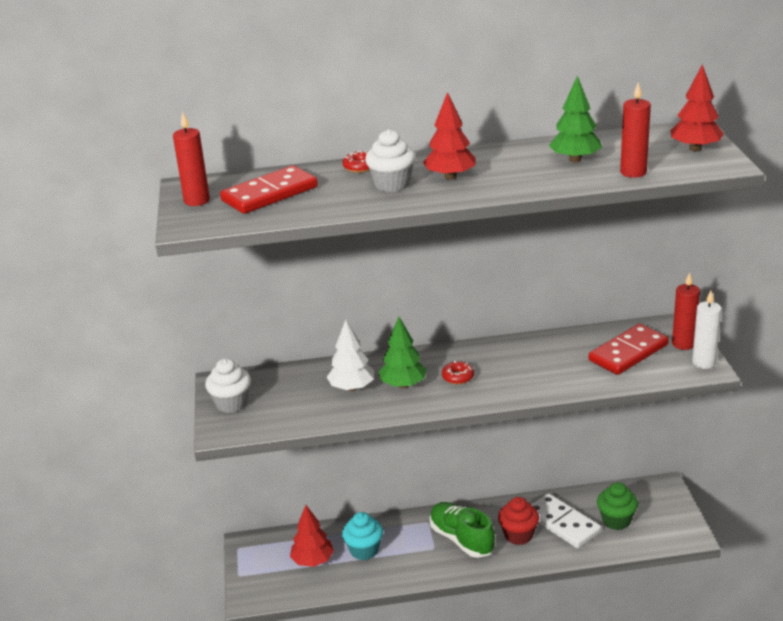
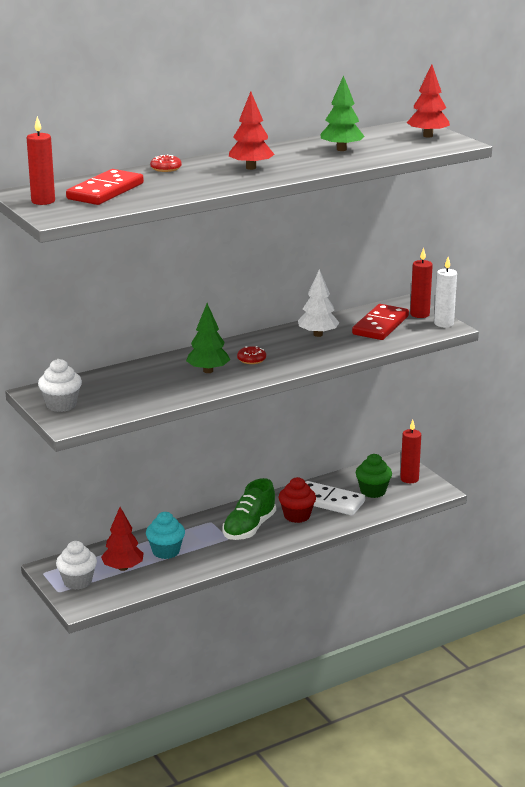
camera: 25 degrees left, 5 degrees down
(352, 388) = (164, 379): white tree -> white tree (318, 334)
(392, 184) = (207, 176): white cupcake -> white cupcake (77, 582)
(461, 539) = (249, 528): green shoe -> green shoe turned 90 degrees counterclockwise
(633, 172) = (394, 153): red candle -> red candle (409, 479)

